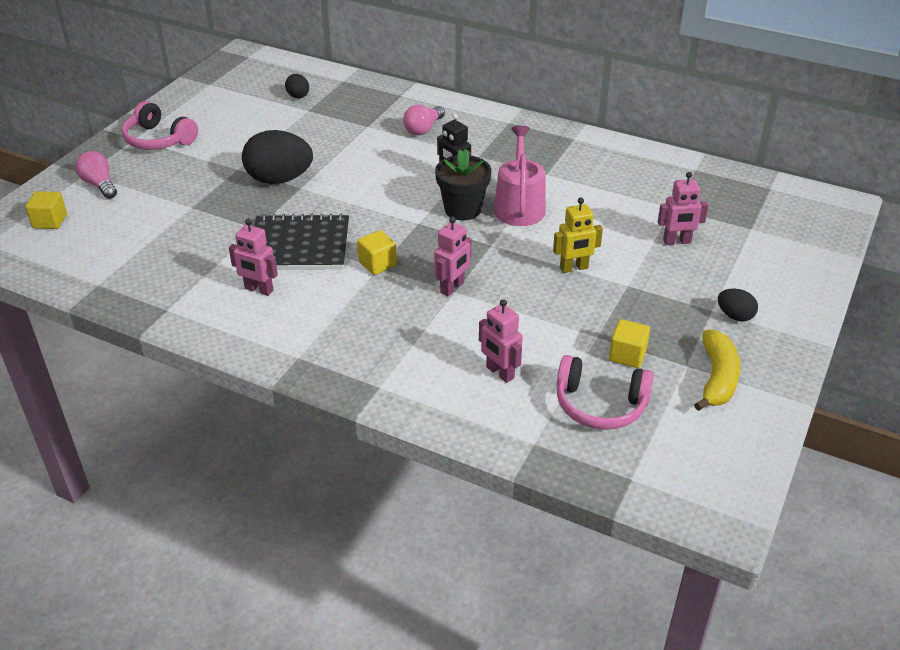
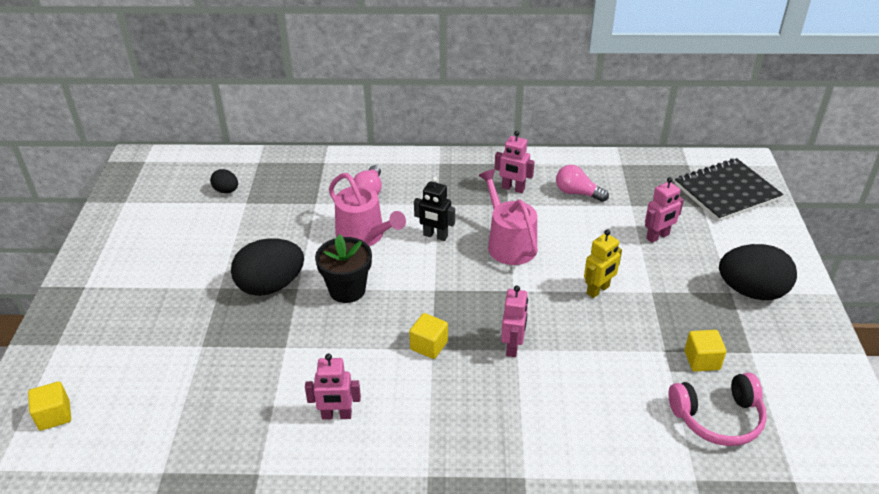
camera: 25 degrees left, 0 degrees up
(99, 185) = (82, 353): pink light bulb -> pink light bulb (577, 193)
(158, 140) = (112, 280): pink headphones -> none
(299, 245) = (341, 351): black notebook -> black notebook (726, 192)
(390, 163) = (364, 235): none -> pink watering can
(462, 209) = (463, 263): black flower pot -> black flower pot (347, 290)
(499, 373) = (616, 419): pink robot -> pink robot (513, 188)
(717, 378) = (782, 355): yellow banana -> none
(735, 316) = (751, 291): black egg -> black egg, size x2.03

